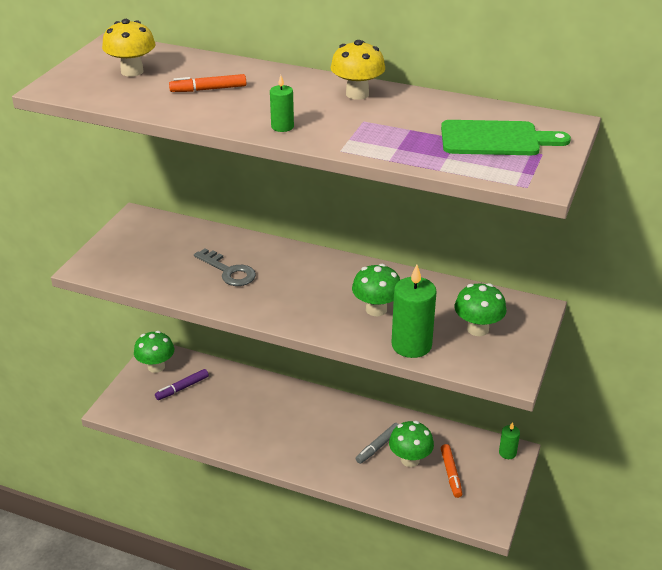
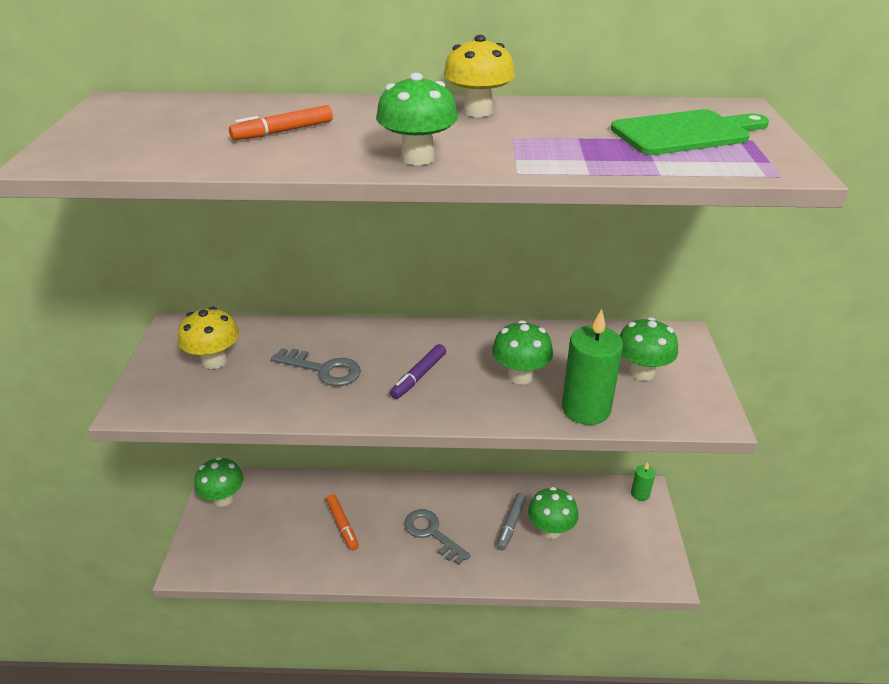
camera: 20 degrees left, 0 degrees up
(132, 71) = (161, 126): yellow mushroom -> yellow mushroom (214, 361)
(182, 388) = (265, 516): purple marker -> purple marker (419, 376)
(282, 127) = (418, 158): green candle -> green mushroom
(308, 435) = (431, 533): none -> grey key
(451, 474) = (599, 534): orange marker -> orange marker (342, 525)

